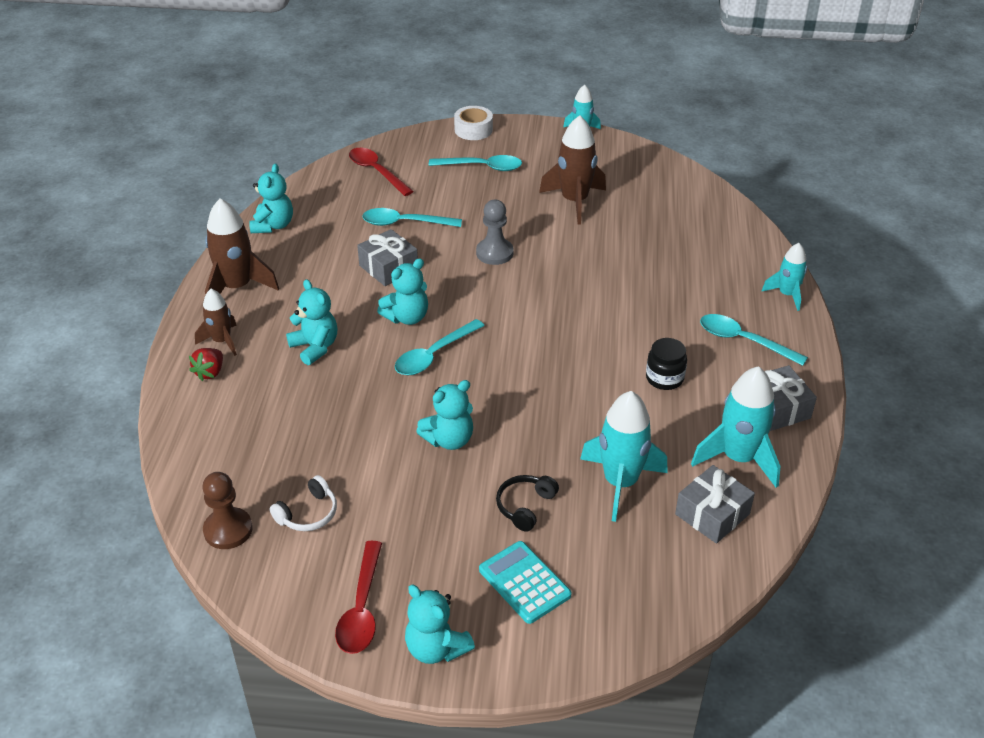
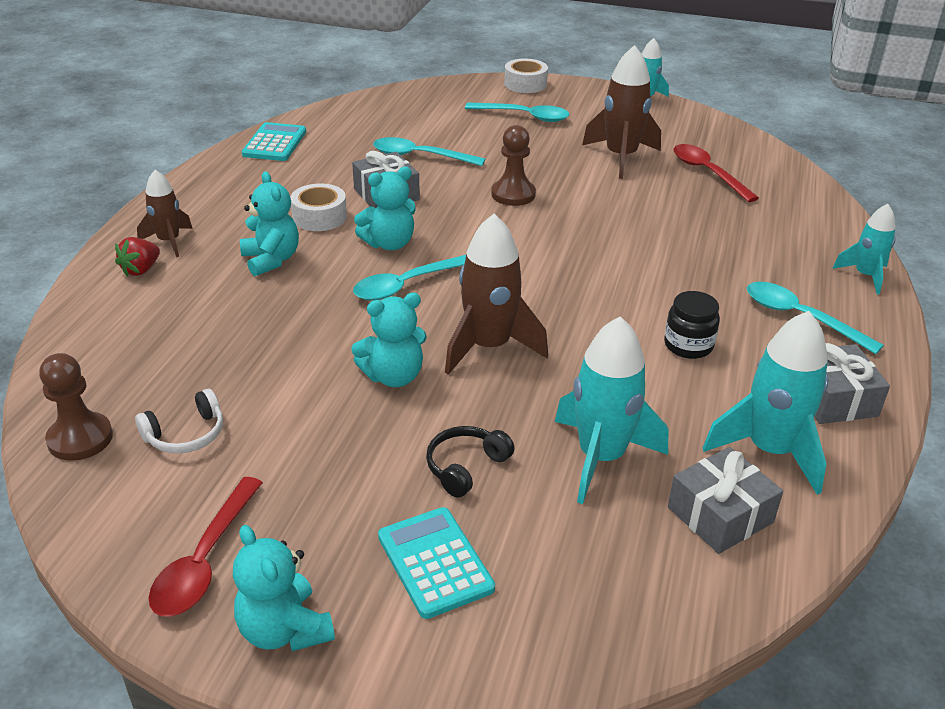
camera: 10 degrees right, 5 degrees down
(237, 287) = (210, 194): brown rocket -> brown rocket (489, 347)
(273, 225) = (275, 143): turquoise teddy bear -> turquoise calculator
(340, 298) = (319, 217): none -> white tape
(376, 172) = (406, 109): red spoon -> red spoon (707, 173)
(494, 253) = (513, 194): grey pawn -> brown pawn

